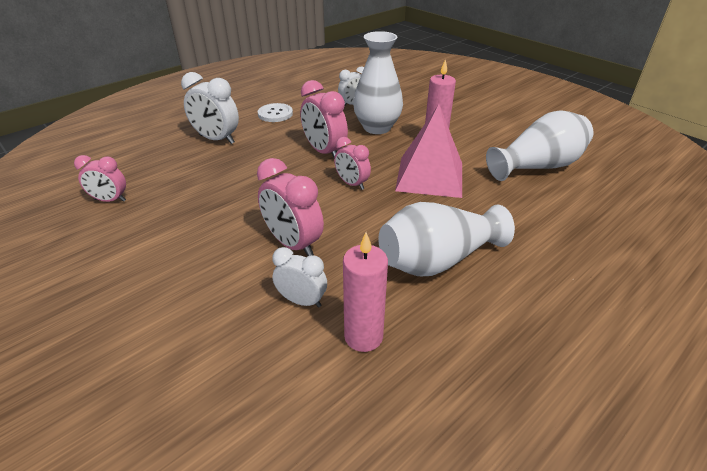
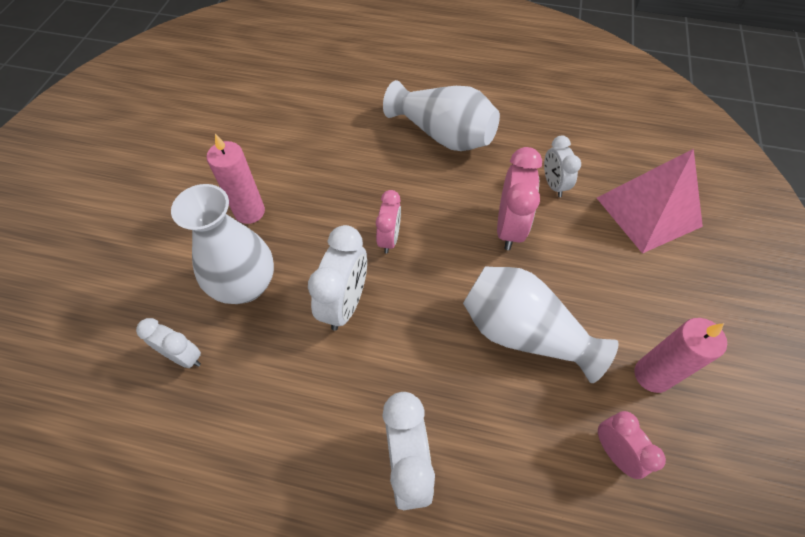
camera: 125 degrees left, 20 degrees up
(275, 114) = (279, 446): white button -> none
(324, 152) = (345, 303): pink clock -> white clock
(363, 336) = (545, 139): pink candle -> pink candle (652, 375)
(430, 176) = (327, 186): pink pyramid -> pink pyramid (648, 211)
(537, 166) = (251, 120): white vase -> white vase (523, 332)

